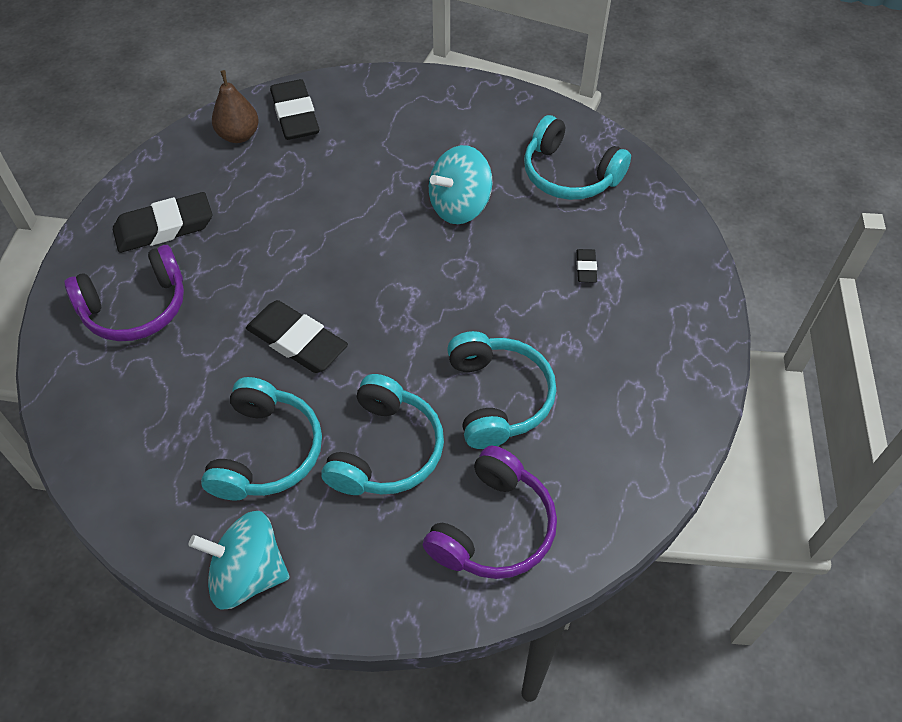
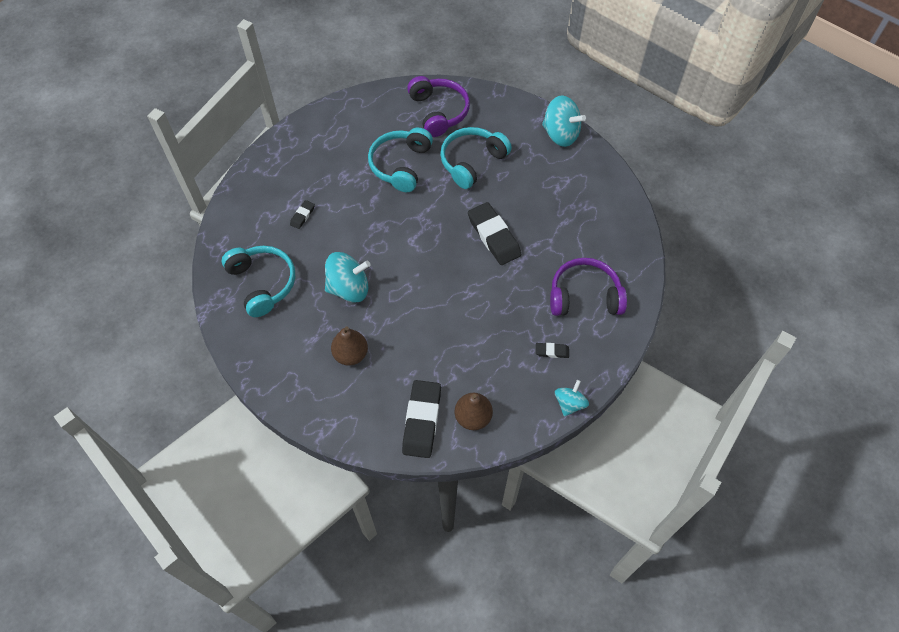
camera: 155 degrees left, 5 degrees up
(127, 183) = (569, 403): none -> turquoise spinning top
(164, 227) = (552, 351): black eraser -> black eraser, size x0.47
(266, 452) = (533, 183): turquoise headphones -> none
(411, 144) = (351, 354): none -> brown pear
(494, 528) = (439, 112): purple headphones -> purple headphones turned 105 degrees clockwise

